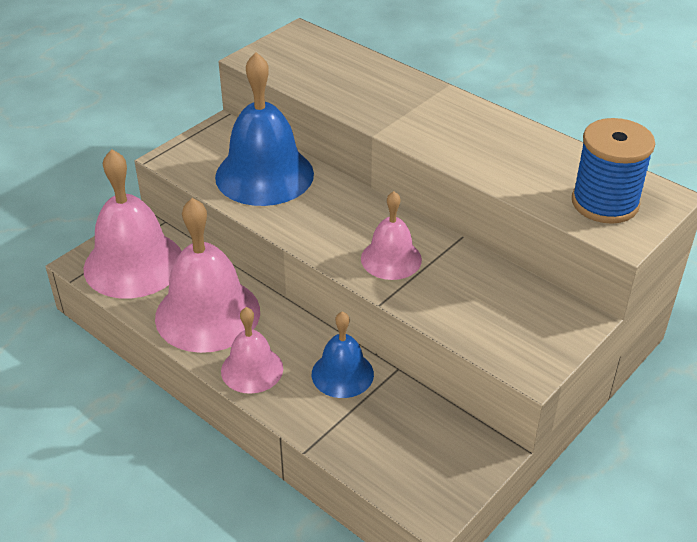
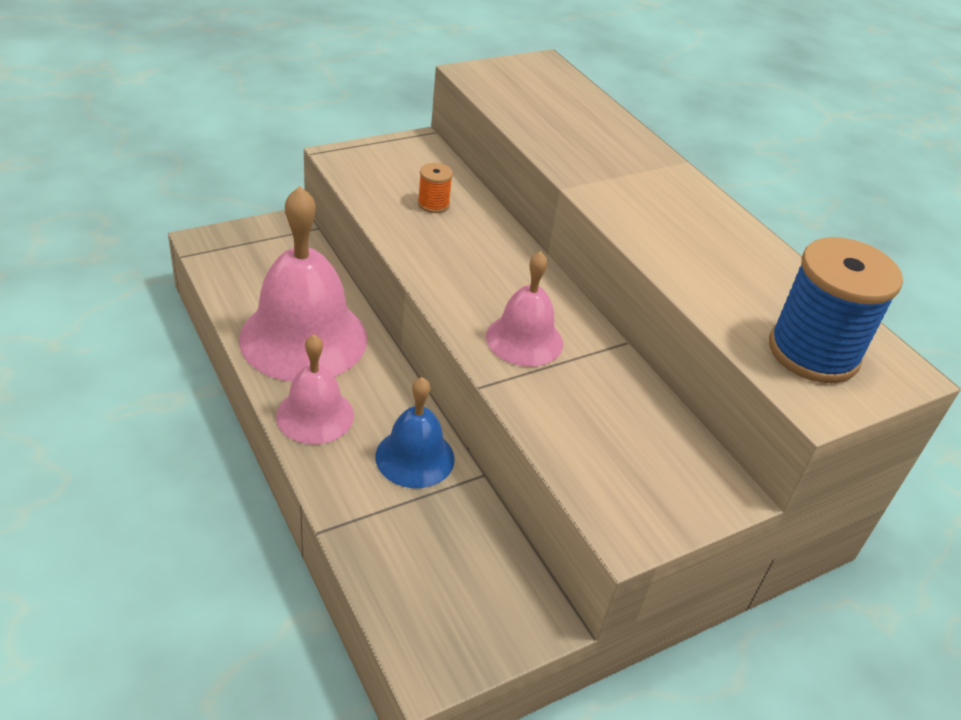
camera: 15 degrees right, 0 degrees up
(134, 264) = (258, 260): pink bell -> none
(264, 175) = (433, 204): blue bell -> orange spool

